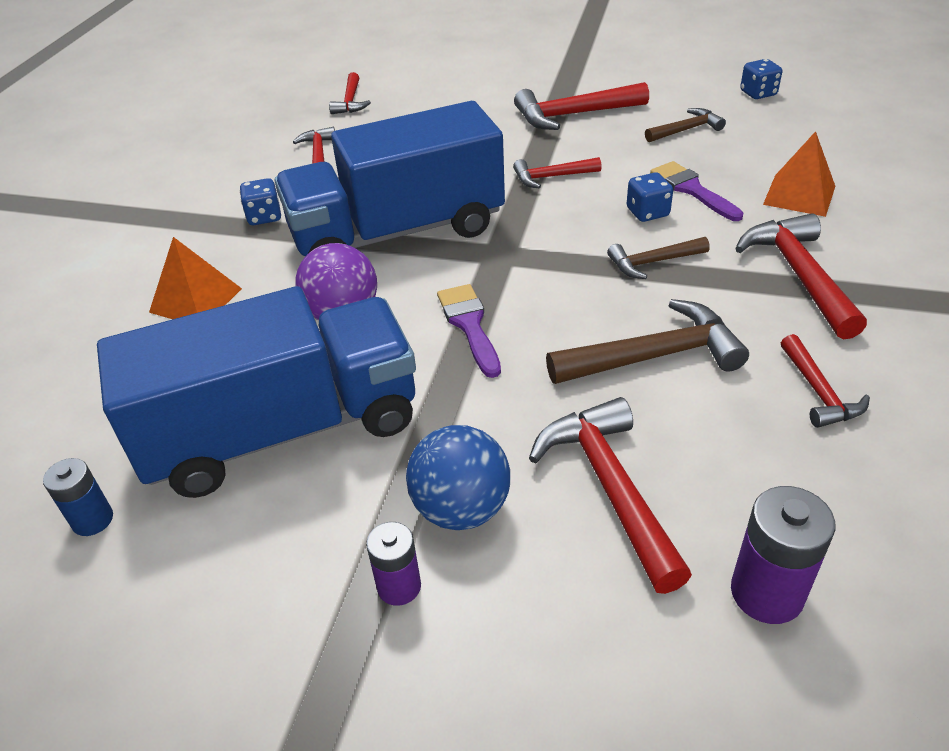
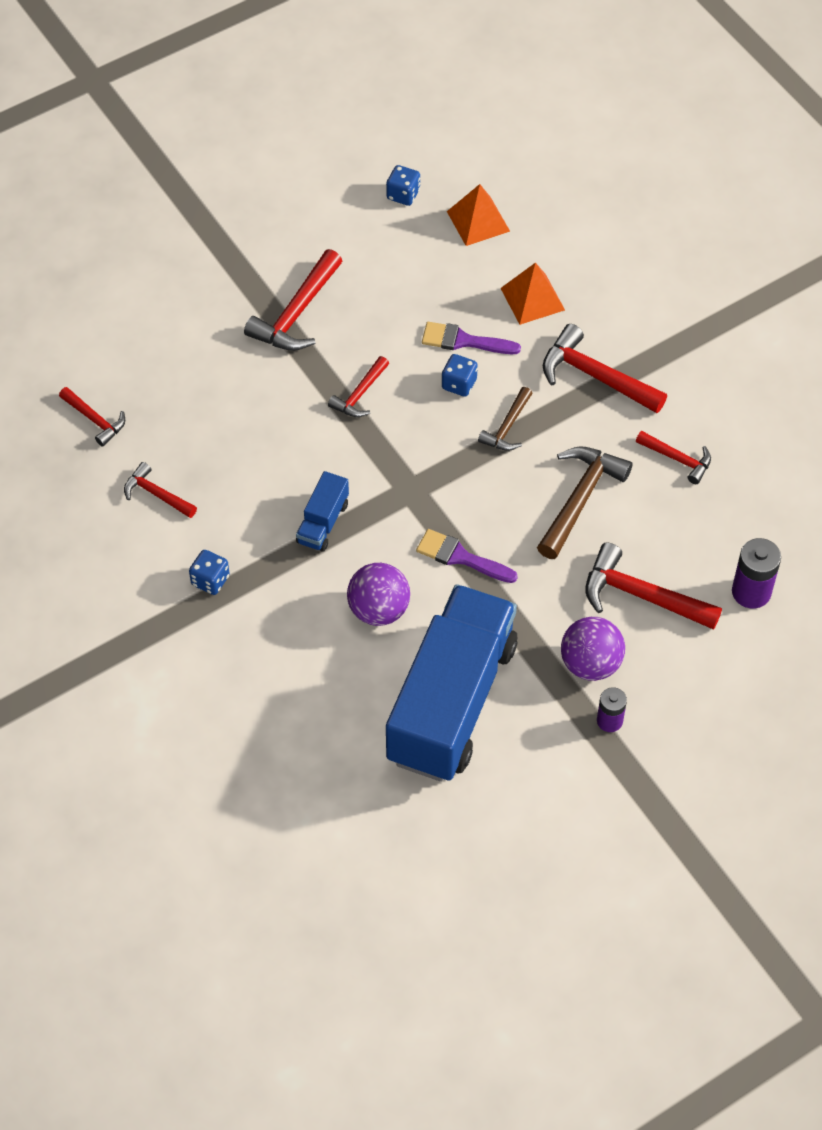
camera: 50 degrees left, 15 degrees up
(93, 520) = (429, 823): blue battery -> none
(196, 300) = (271, 675): orange pyramid -> orange pyramid (478, 221)
(397, 233) = (323, 523): blue truck -> blue truck, size x0.41
(461, 509) = (590, 663): blue ball -> purple ball
(686, 130) = (396, 276): brown hammer -> none

